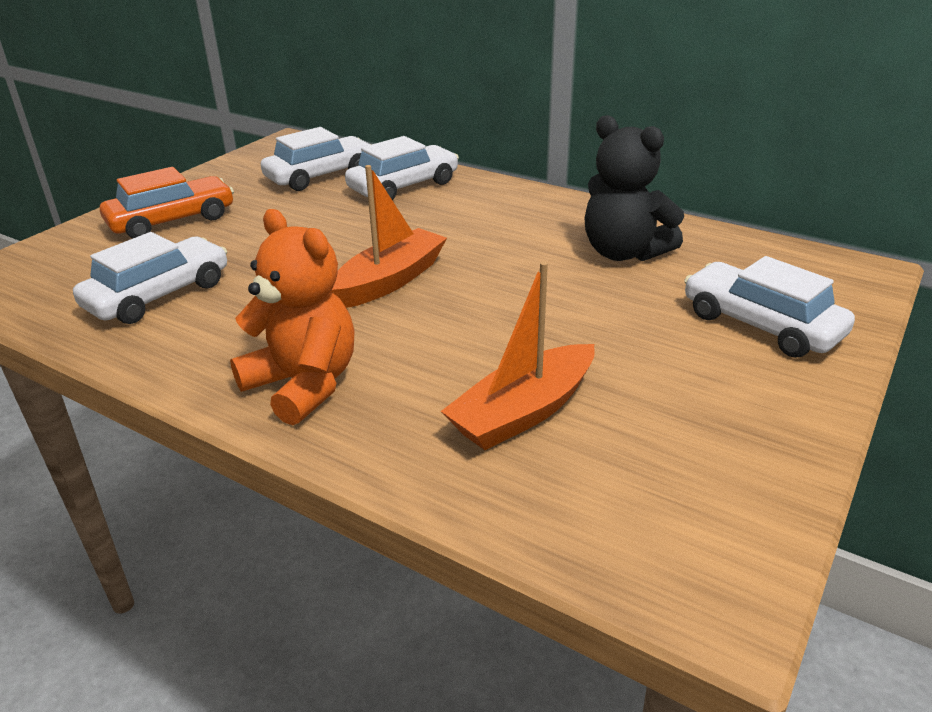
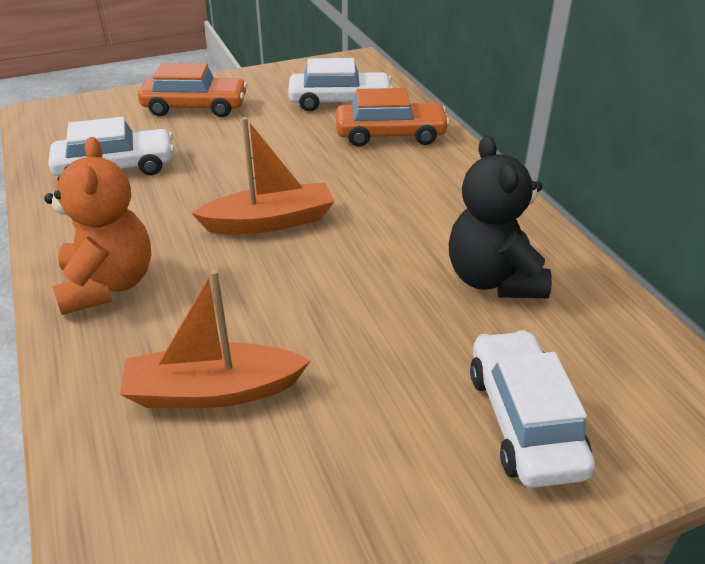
camera: 35 degrees right, 5 degrees up
(404, 186) = (390, 135): white car -> orange car

